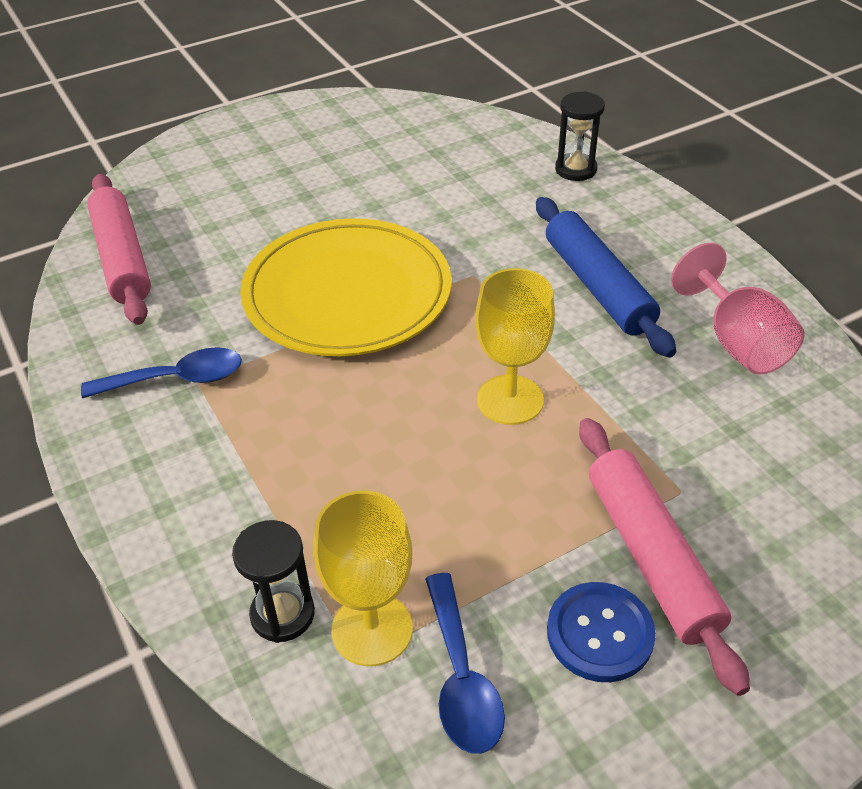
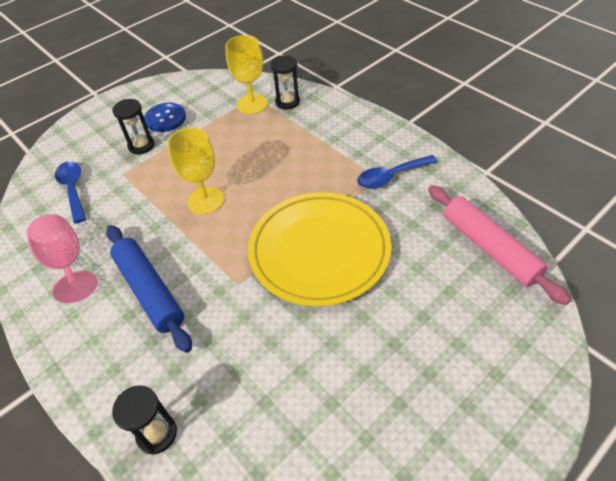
camera: 170 degrees right, 5 degrees up
(461, 678) = (216, 98): blue spoon -> blue spoon (73, 189)
(651, 557) = (141, 146): pink rolling pin -> black hourglass

